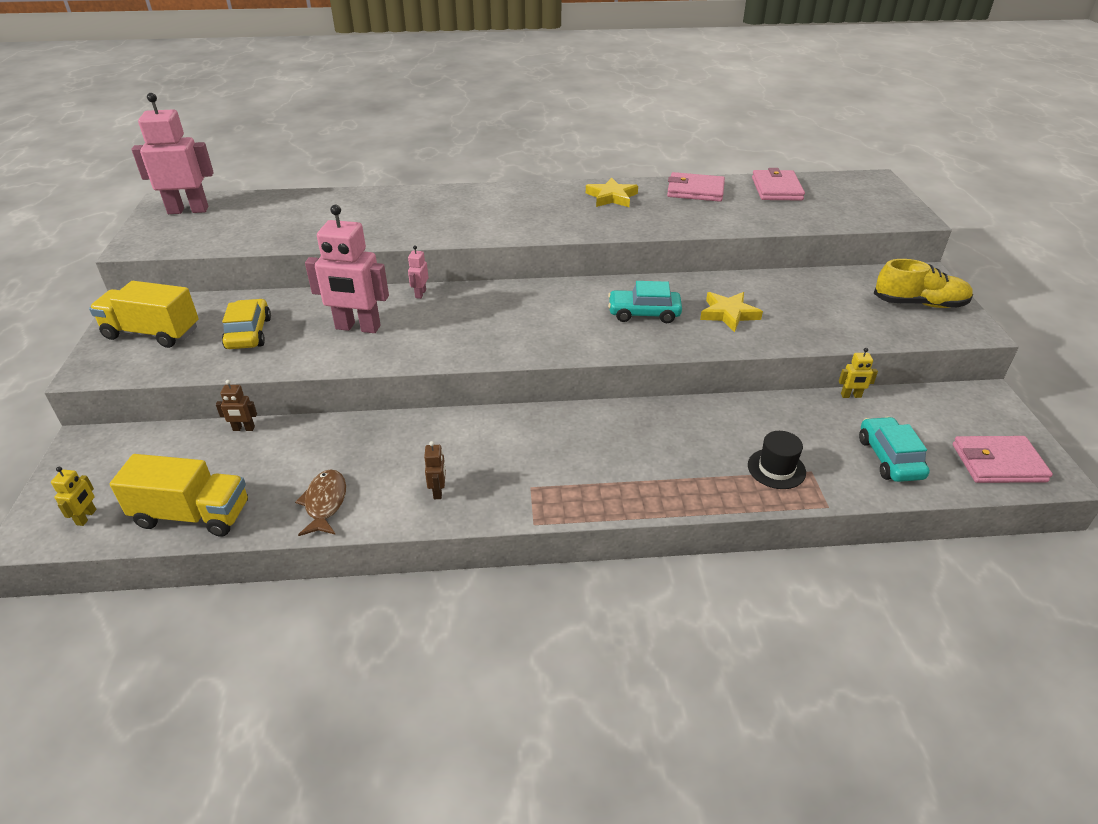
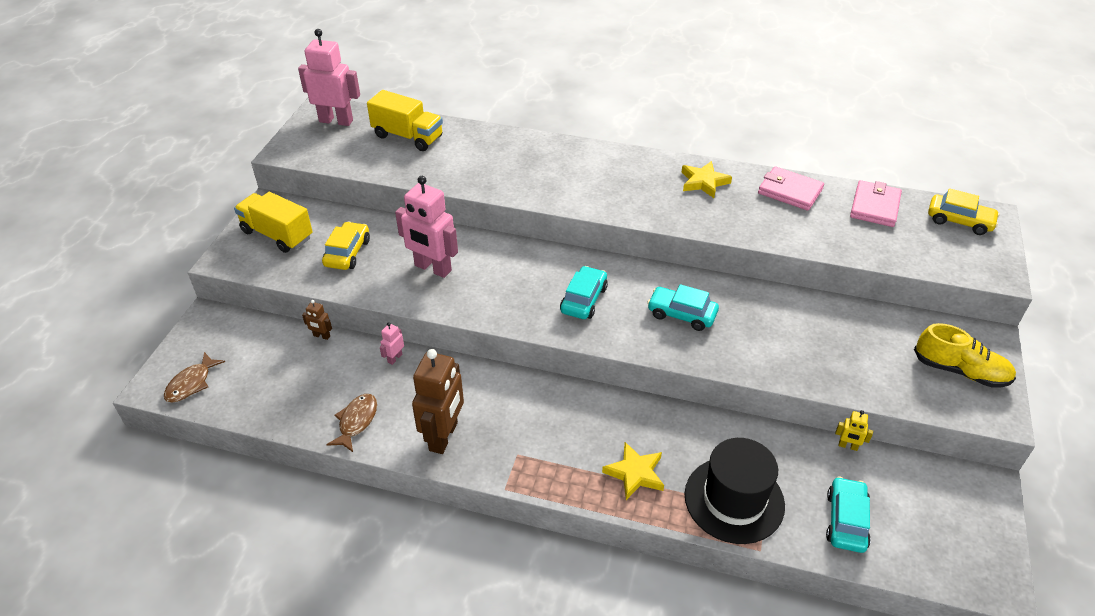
camera: 20 degrees right, 5 degrees up
(86, 517) = (191, 383): yellow robot -> brown fish
(192, 515) = (261, 403): yellow truck -> yellow truck (408, 136)
(420, 294) = (497, 245): pink robot -> pink robot (394, 358)
(438, 491) = (444, 436): brown robot -> brown robot, size x2.29
(538, 321) = (583, 299): none -> turquoise car
(728, 314) = (760, 335): yellow star -> yellow star (635, 473)
(776, 469) = (734, 500): black hat -> black hat, size x1.90
(853, 187) = (959, 221): none -> yellow car
(998, 463) = (950, 557): pink wallet -> none

